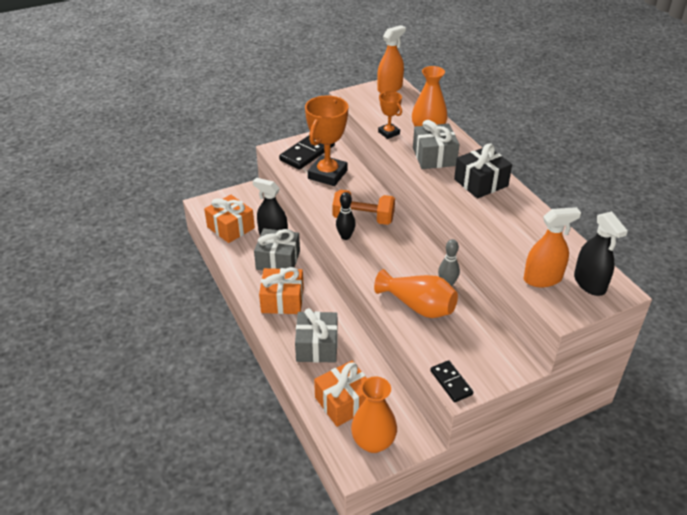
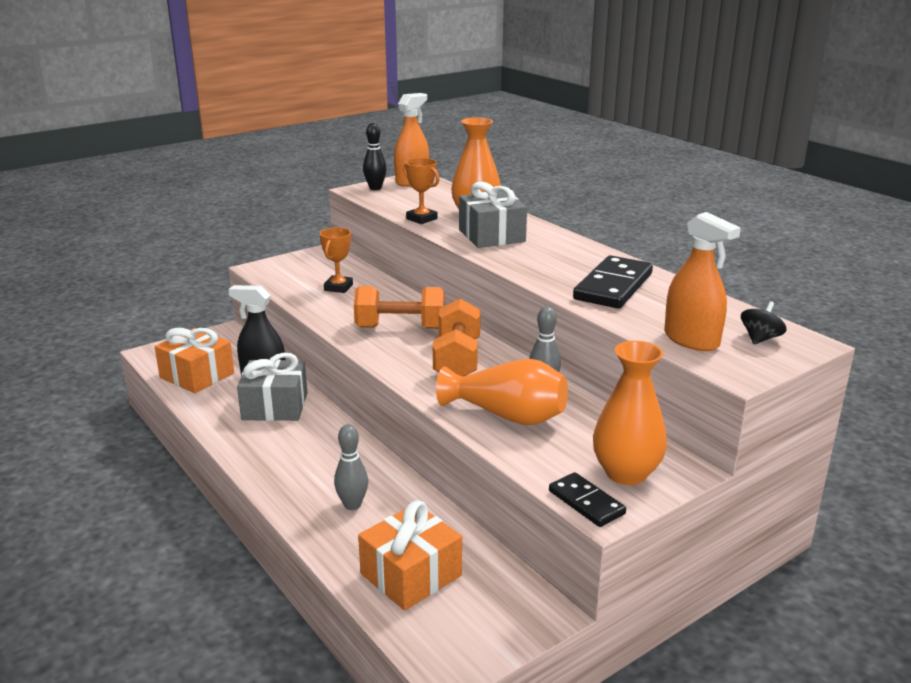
camera: 10 degrees left, 15 degrees down
(282, 300) = (288, 453): orange gift -> none
(307, 153) = (305, 268): black domino -> black domino (613, 286)
(317, 346) = (352, 505): grey gift -> grey bowling pin
(327, 174) = (338, 287): orange trophy -> orange trophy, size x0.51
(345, 236) = (378, 348): black bowling pin -> black bowling pin (375, 188)
(373, 442) = (471, 625): orange vase -> orange vase (626, 473)
(396, 253) = (457, 360): none -> orange dumbbell
(481, 183) = (565, 255): black gift -> none
(542, 278) = (691, 340): orange spray bottle -> orange spray bottle turned 75 degrees clockwise
(589, 283) = (760, 339): black spray bottle -> black spinning top

